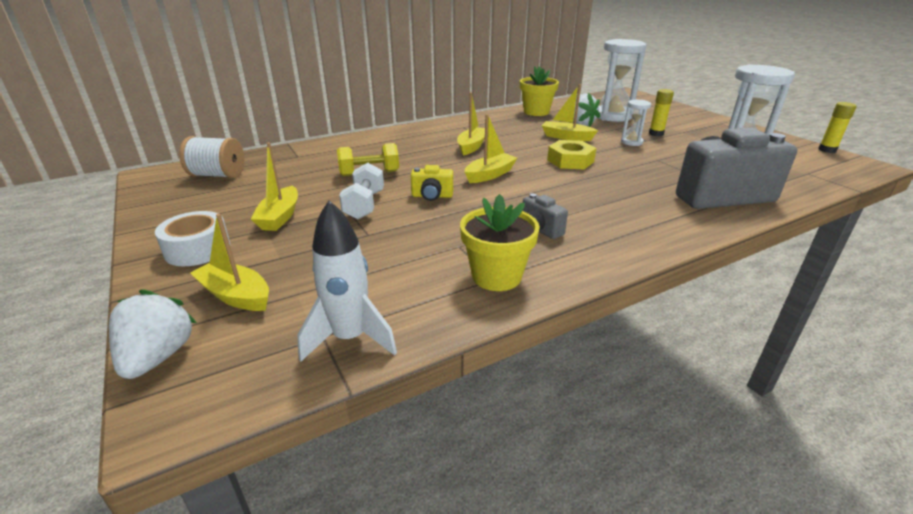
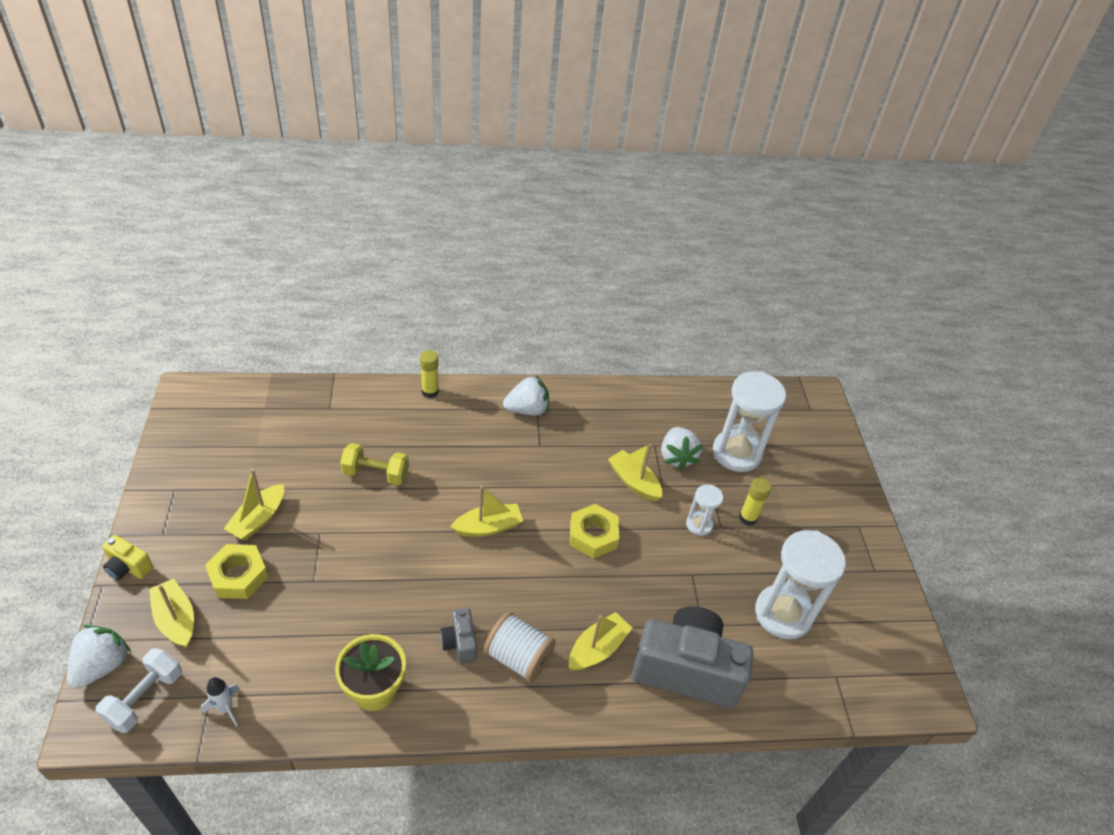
camera: 20 degrees right, 15 degrees up
(197, 249) = (175, 541): white tape -> none
(218, 175) = (241, 418): white spool -> white spool (518, 657)
(287, 251) = (238, 576): none -> yellow nut
(350, 338) = (226, 708): white rocket -> white rocket, size x0.57
(364, 205) = (337, 531): white dumbbell -> white dumbbell (145, 698)
(432, 196) = (406, 542): yellow camera -> yellow camera (128, 567)
(456, 128) = (527, 410): none -> white strawberry
(472, 146) = (513, 460): yellow boat -> yellow boat (597, 649)
(536, 112) = (651, 405): yellow flower pot -> none
(827, 150) = (921, 643): yellow glue stick -> yellow glue stick (430, 392)

